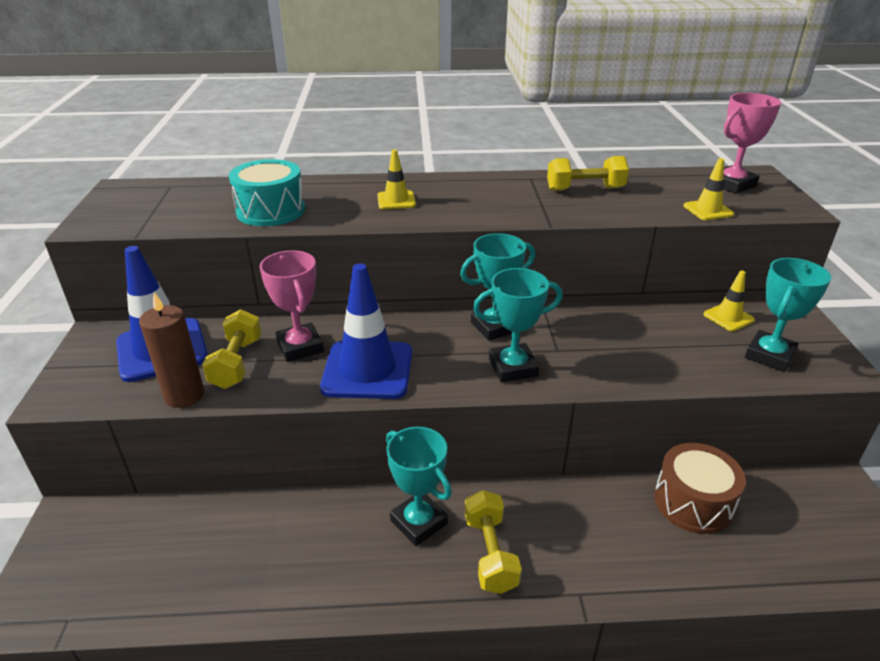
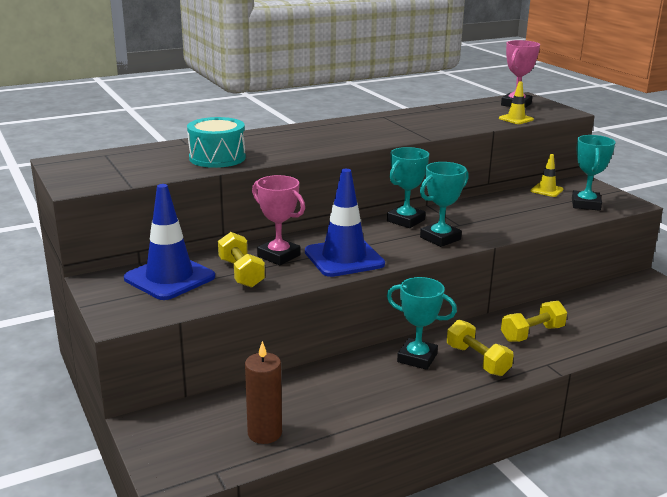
camera: 25 degrees left, 10 degrees down
(184, 395) = (224, 297): brown candle -> brown candle (264, 433)
(396, 200) = (304, 140): yellow traffic cone -> none
(585, 189) = (427, 118): yellow dumbbell -> yellow dumbbell (532, 334)
(693, 502) = (576, 307): brown drum -> none

